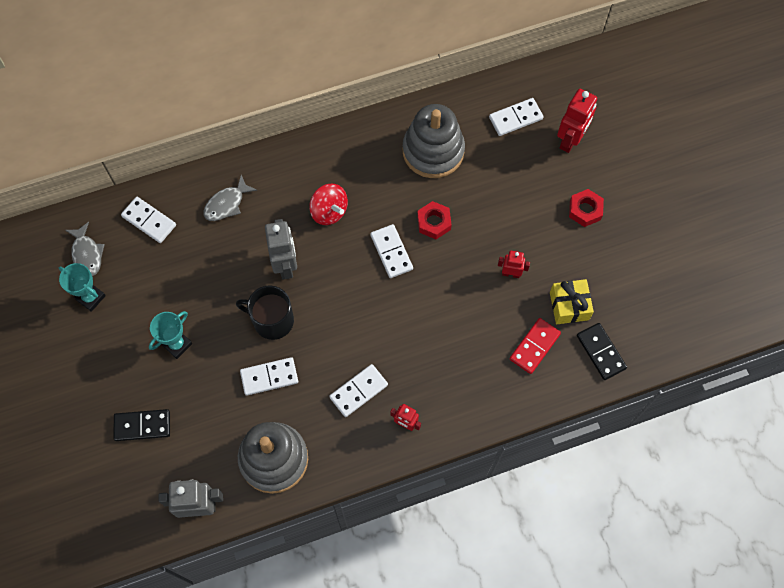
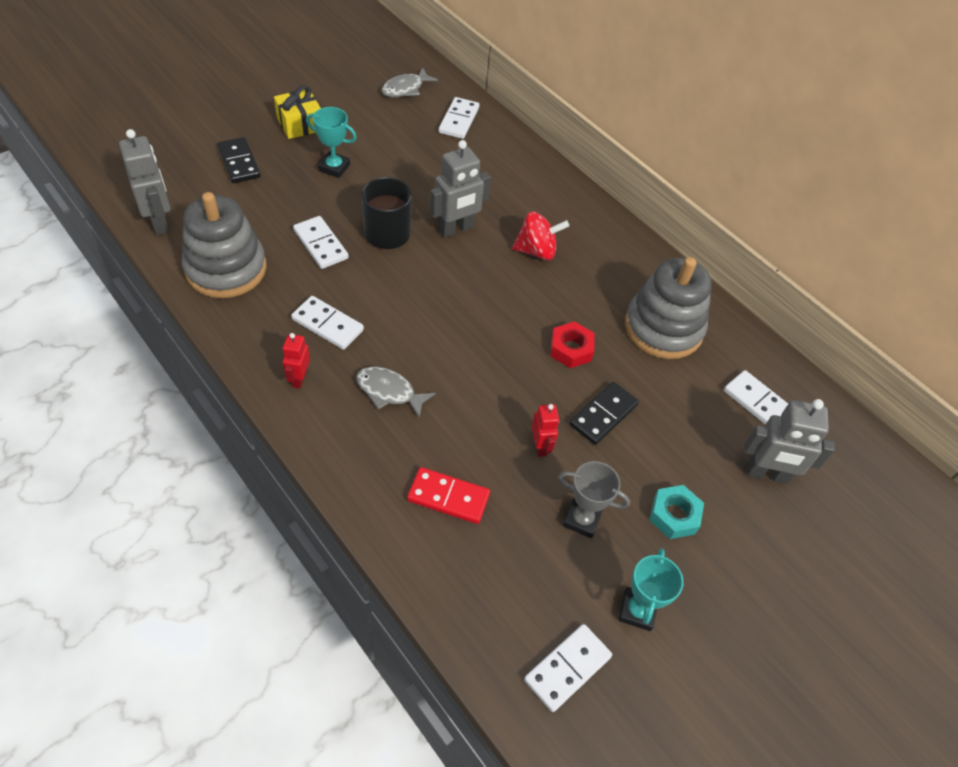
camera: 65 degrees right, 15 degrees down
(90, 297) = (362, 100): turquoise trophy -> turquoise trophy (637, 611)
(226, 204) = (504, 169): grey fish -> grey fish (389, 392)
(329, 211) = (536, 251): red spinning top -> red spinning top turned 120 degrees counterclockwise
(391, 252) = (513, 317): white domino -> white domino (567, 668)
(569, 306) = (523, 527): yellow gift -> yellow gift (300, 124)
(570, 140) = (766, 474): red robot -> grey robot
(573, 268) = (582, 519): none -> grey trophy
(585, 210) = (674, 515): red nut -> turquoise nut
(600, 352) = (470, 584): black domino -> black domino (603, 415)

